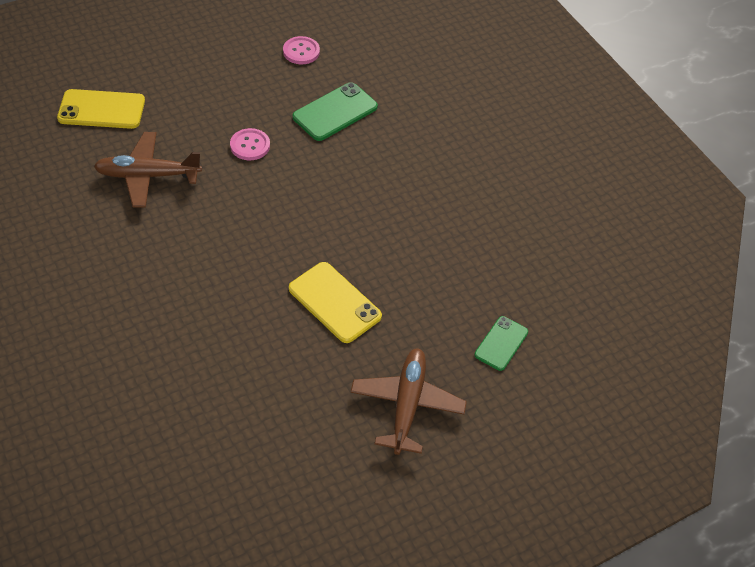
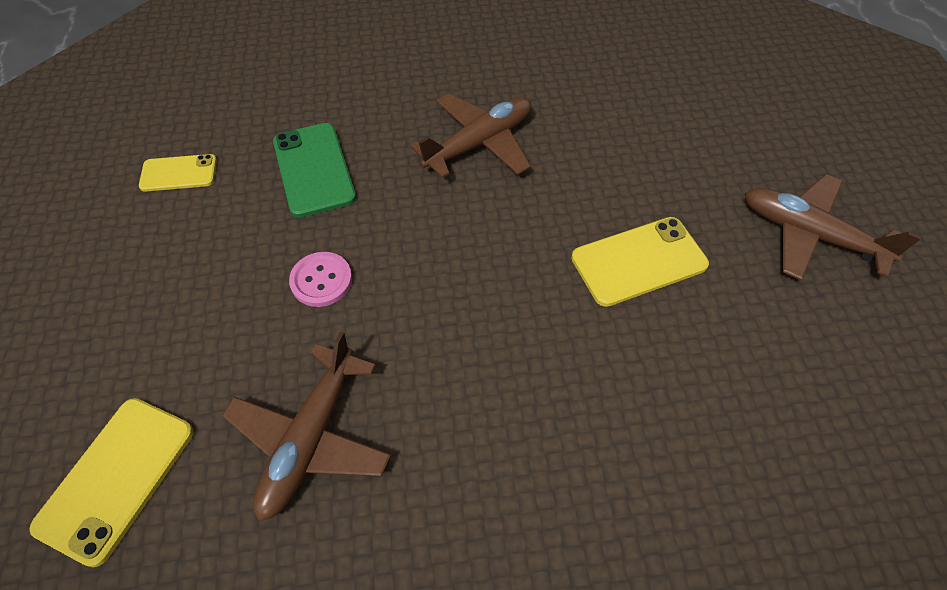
camera: 65 degrees left, 5 degrees up
(301, 51) = (179, 173): pink button -> yellow phone
(402, 190) = (479, 143): none -> brown plane
(501, 343) = (732, 128): green phone -> none

